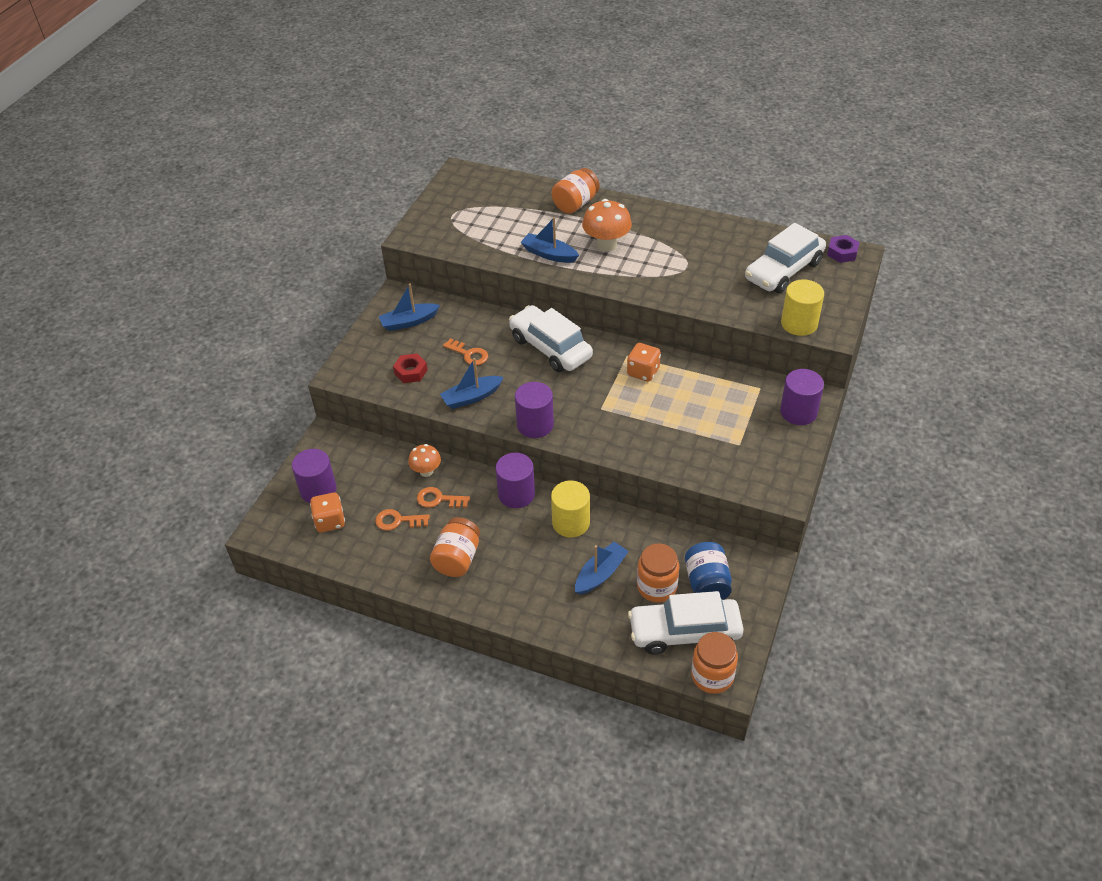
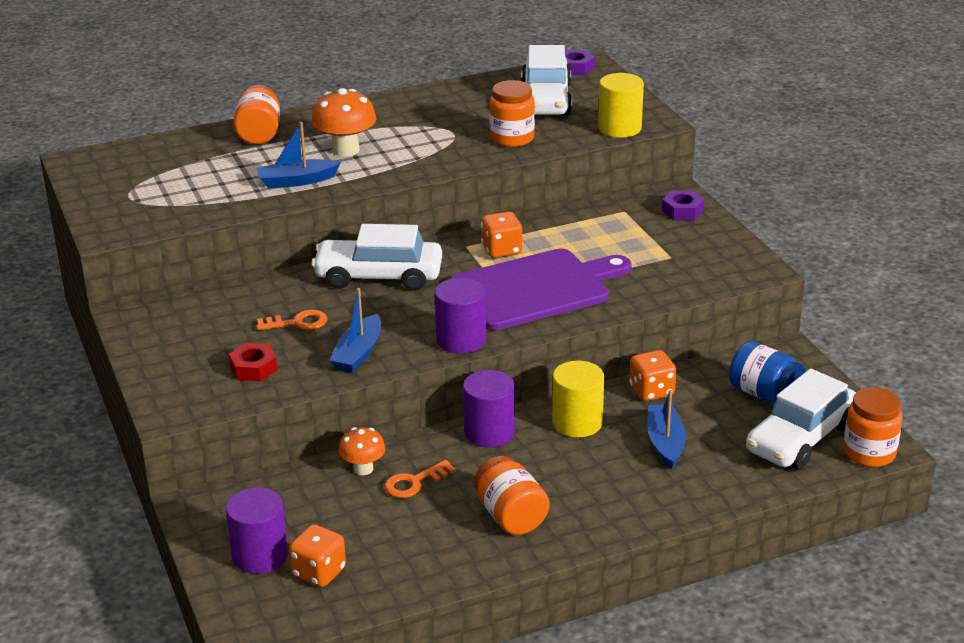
camera: 45 degrees left, 15 degrees down
(398, 521) = (397, 525): orange key -> none
(409, 322) = (181, 331): blue boat -> none
(624, 415) = (535, 289): none -> purple cutting board
(641, 531) = (651, 391): none -> orange dice
(656, 587) = (728, 422): orange jar -> orange jar (512, 138)
(798, 412) = (682, 211): purple cylinder -> purple nut

